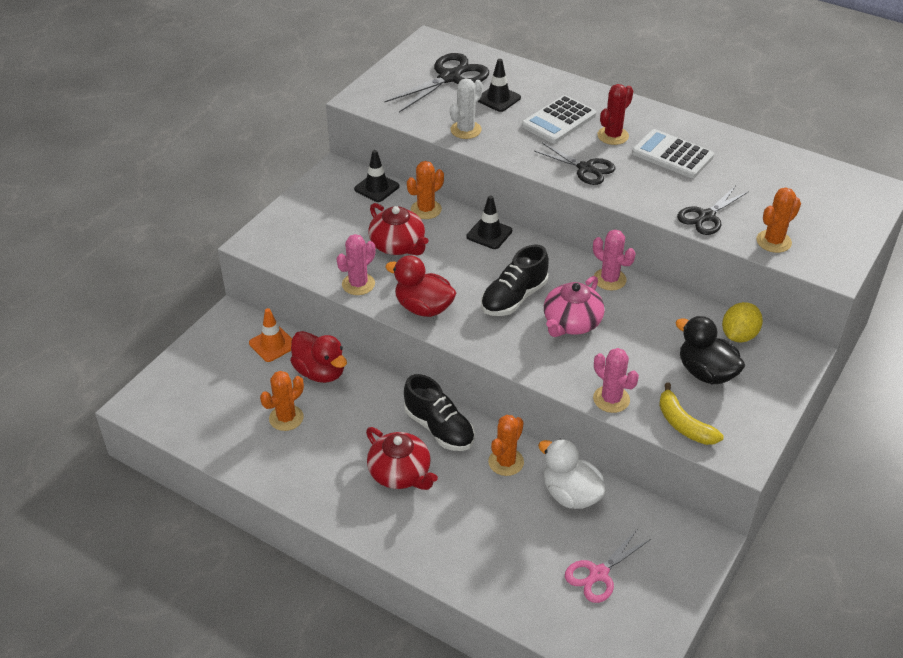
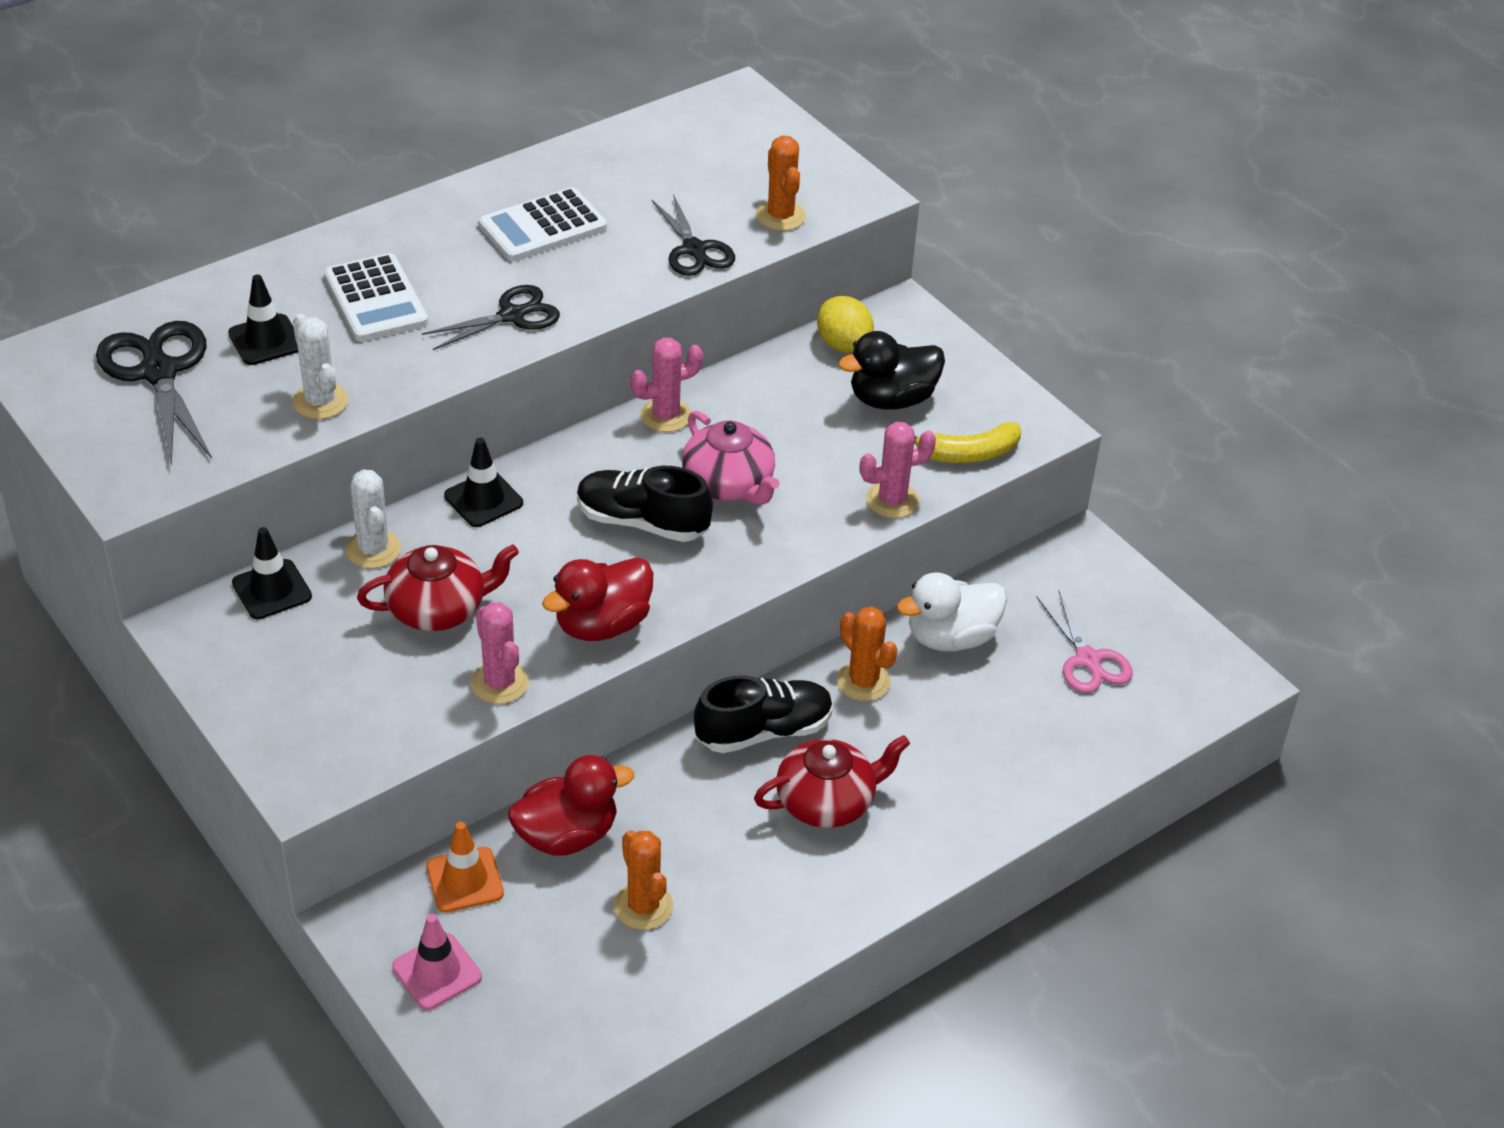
camera: 70 degrees left, 0 degrees up
(210, 355) = (437, 972): none -> pink traffic cone
(426, 209) = (373, 549): orange cactus -> white cactus
(514, 298) = (642, 522): black shoe -> black shoe turned 135 degrees clockwise
(613, 136) = (456, 262): red cactus -> none

